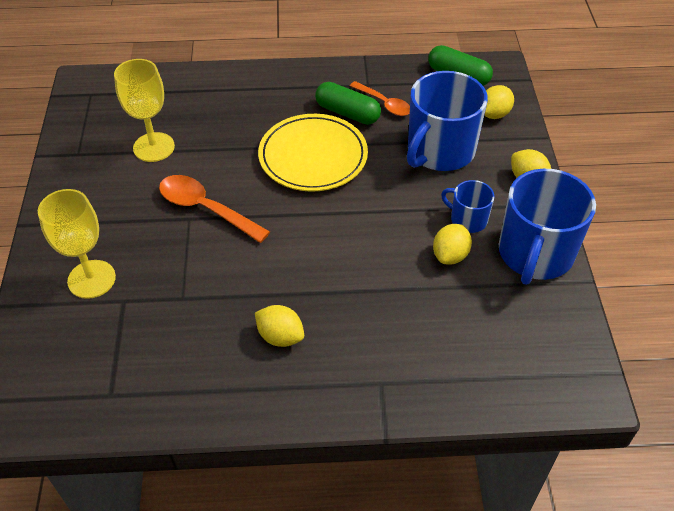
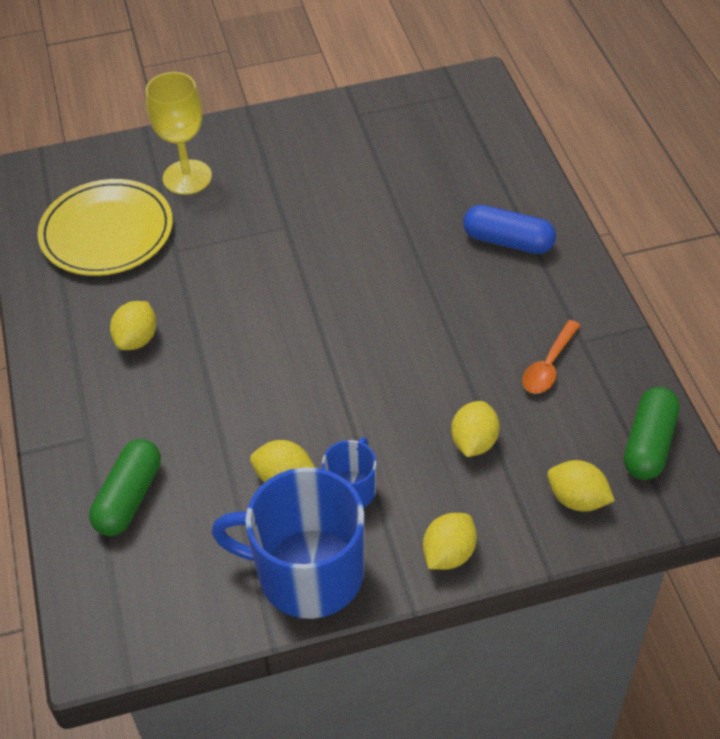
camera: 80 degrees right, 0 degrees up
(154, 147) = (388, 168): yellow goblet -> none
(206, 209) = (304, 236): orange spoon -> none
(263, 99) = (508, 241): none -> blue capsule
(313, 156) = (419, 311): yellow plate -> yellow plate (107, 232)
(347, 113) = (514, 330): green capsule -> green capsule (129, 497)
(440, 151) = (474, 442): blue mug -> yellow lemon

